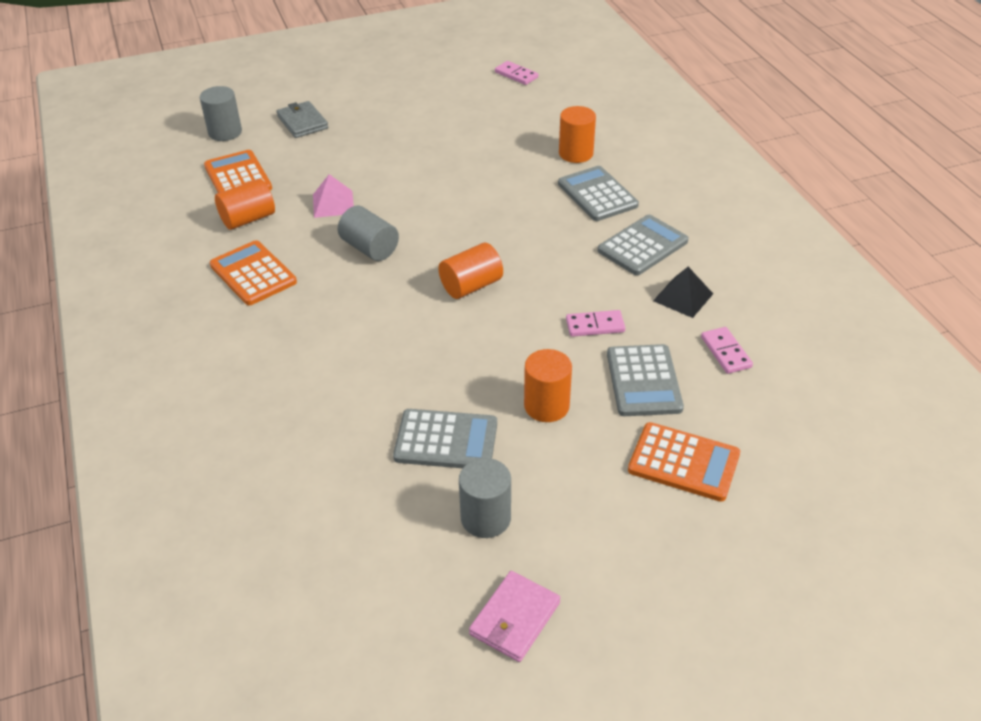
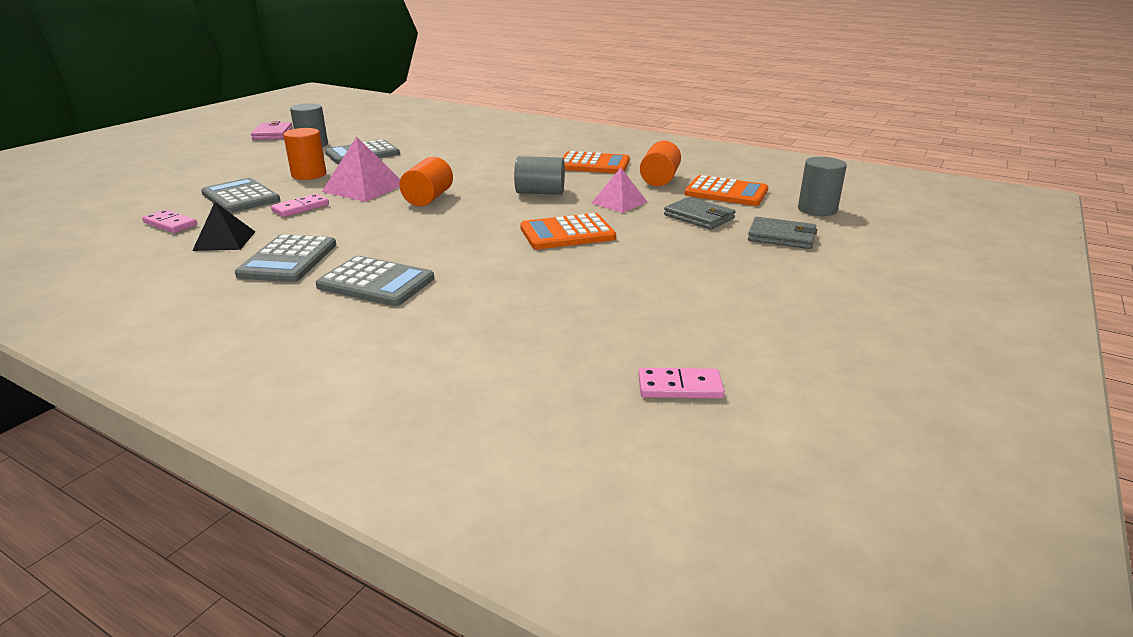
camera: 140 degrees right, 15 degrees down
(311, 161) = (699, 217): none -> grey wallet
(511, 339) = (363, 188): none -> pink pyramid
(576, 153) = (446, 312): orange cylinder -> none
(683, 462) = (194, 180): orange calculator -> orange calculator (567, 233)

